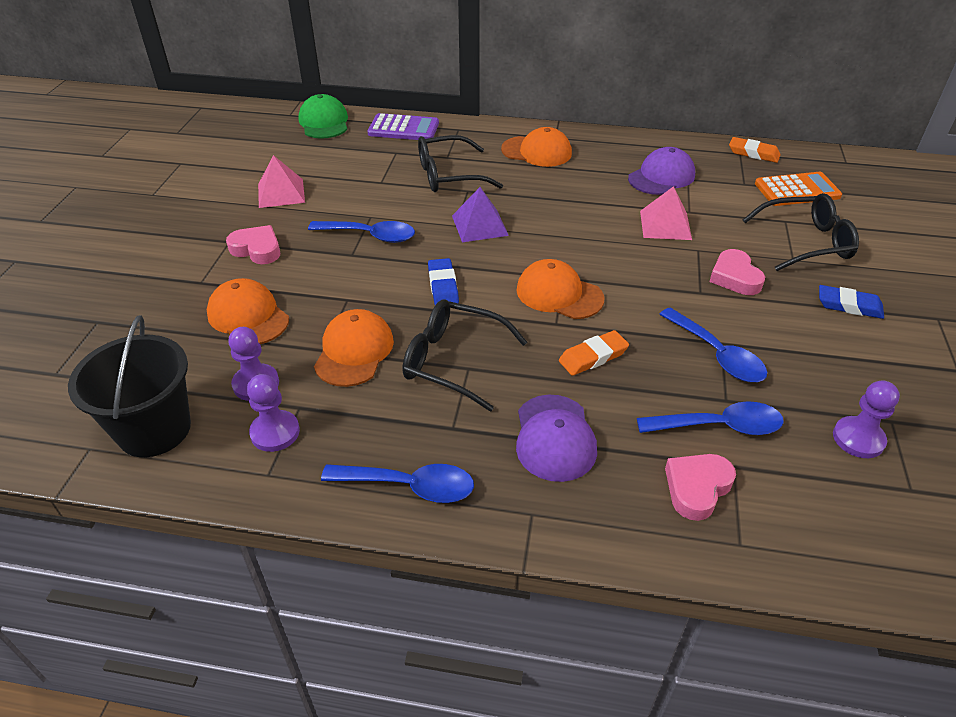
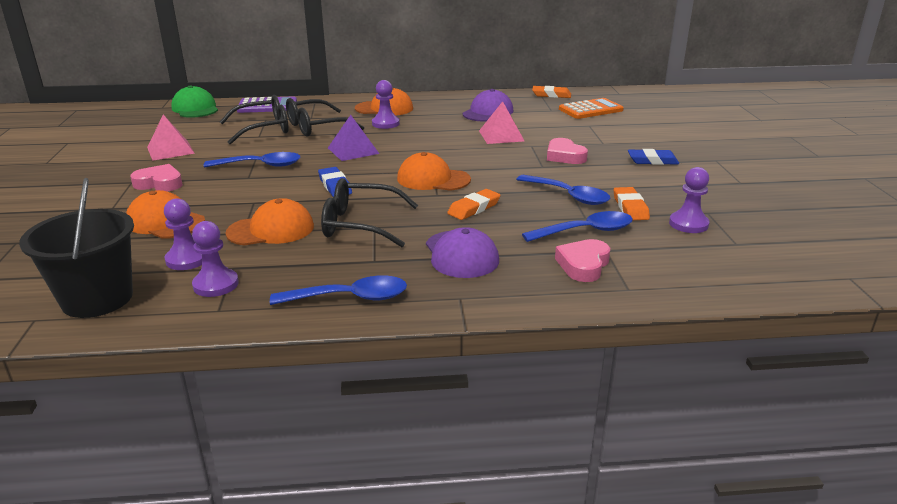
camera: 15 degrees left, 15 degrees down
(354, 351) = (271, 230): orange cap -> orange cap turned 75 degrees clockwise
(530, 181) = (385, 124): none -> purple pawn
(790, 392) = (630, 207): none -> orange eraser
(806, 242) = (608, 134): black glasses -> black glasses (263, 129)

